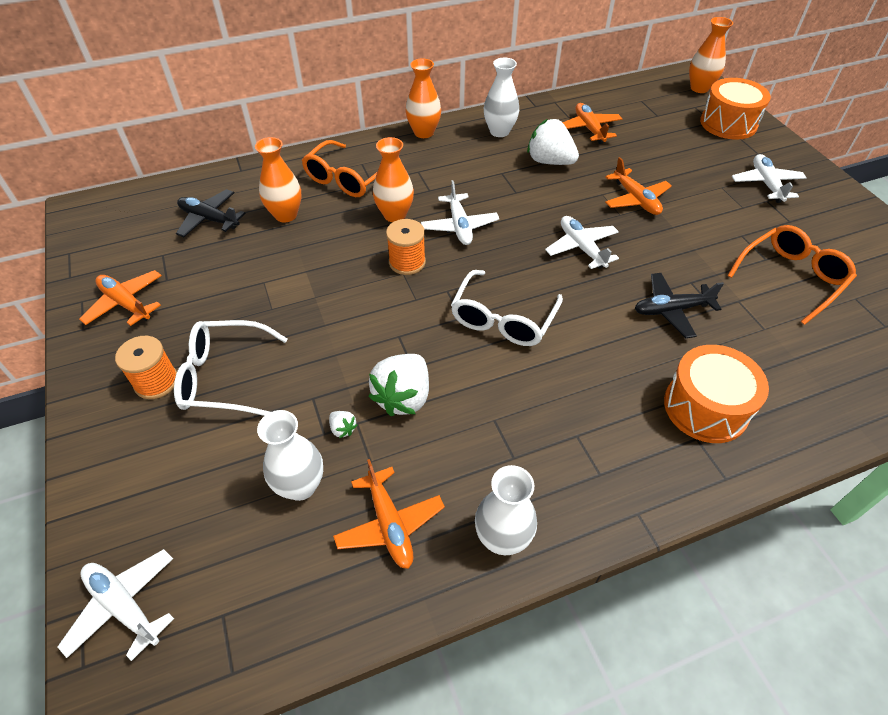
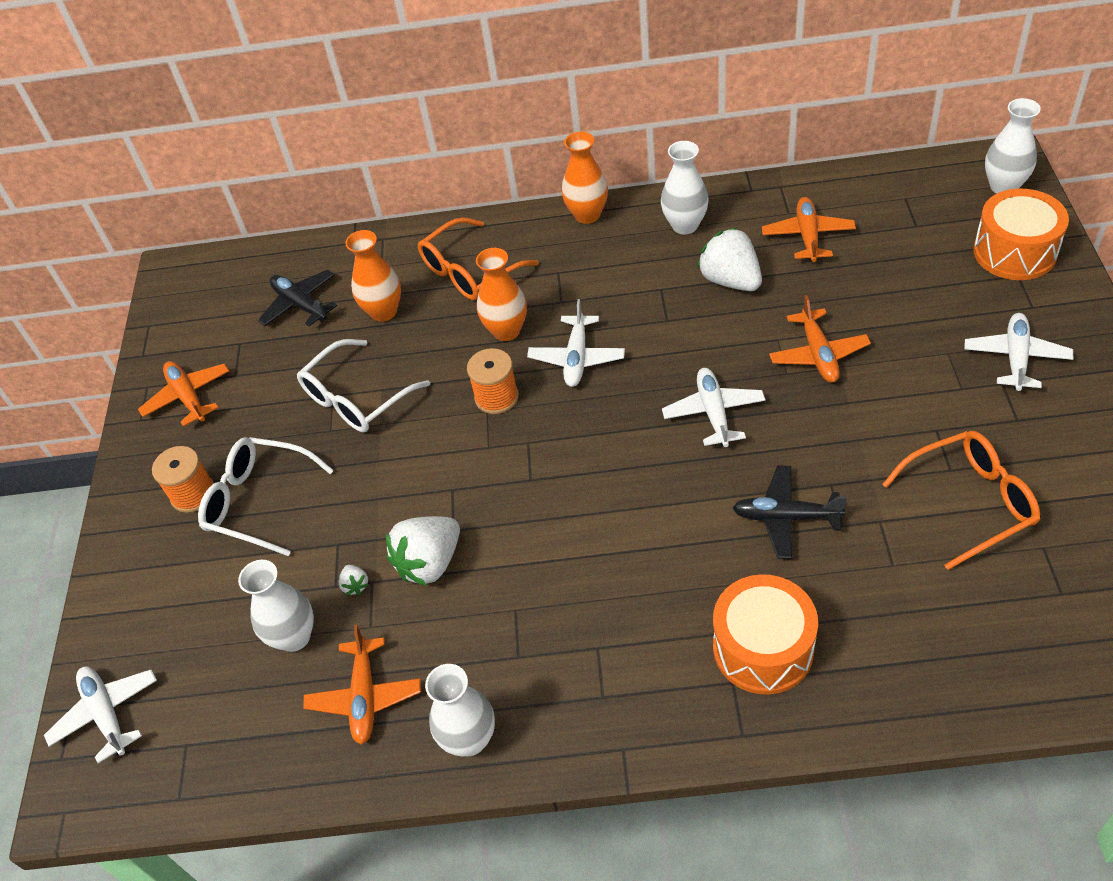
camera: 25 degrees right, 0 degrees up
(503, 319) = (576, 491): white glasses -> white glasses (356, 399)
(699, 88) = (1003, 186): orange vase -> white vase

